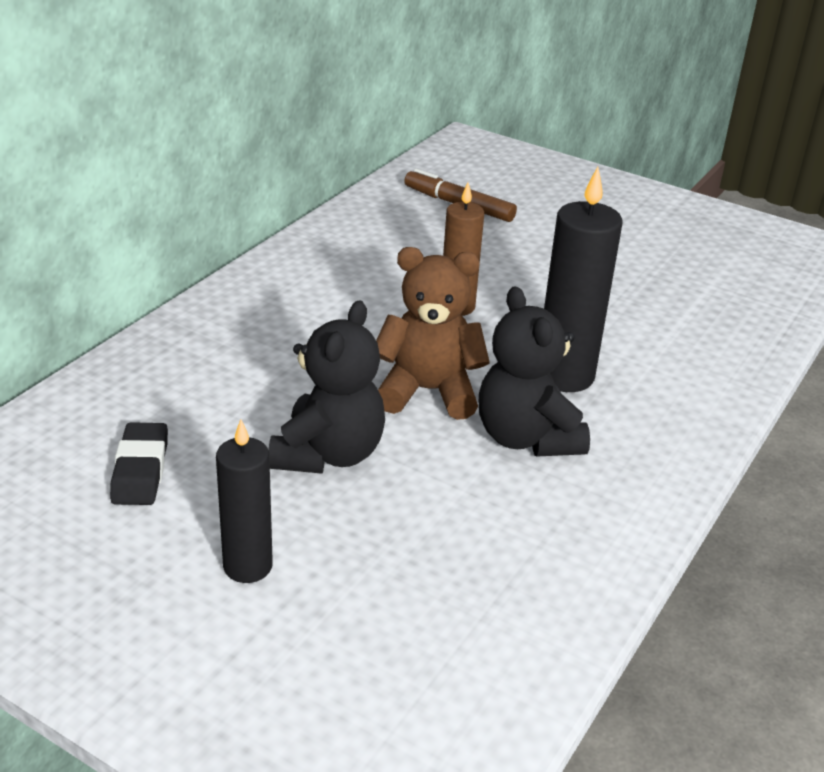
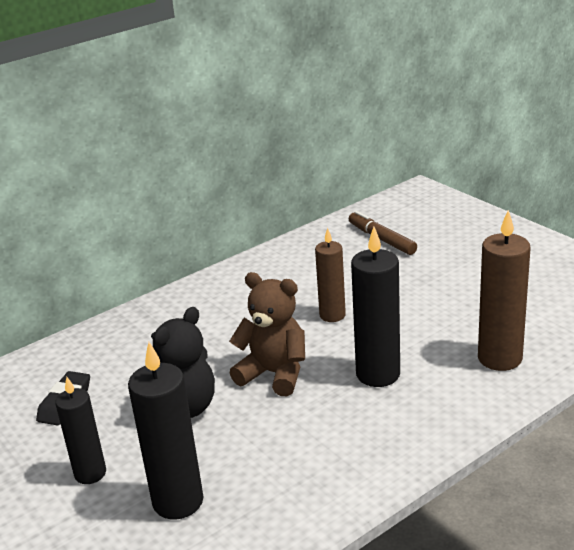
camera: 25 degrees right, 5 degrees down
(405, 583) = (178, 501): none -> black candle
(526, 438) = (321, 415): black teddy bear -> none
(698, 339) = (499, 358): none -> brown candle

